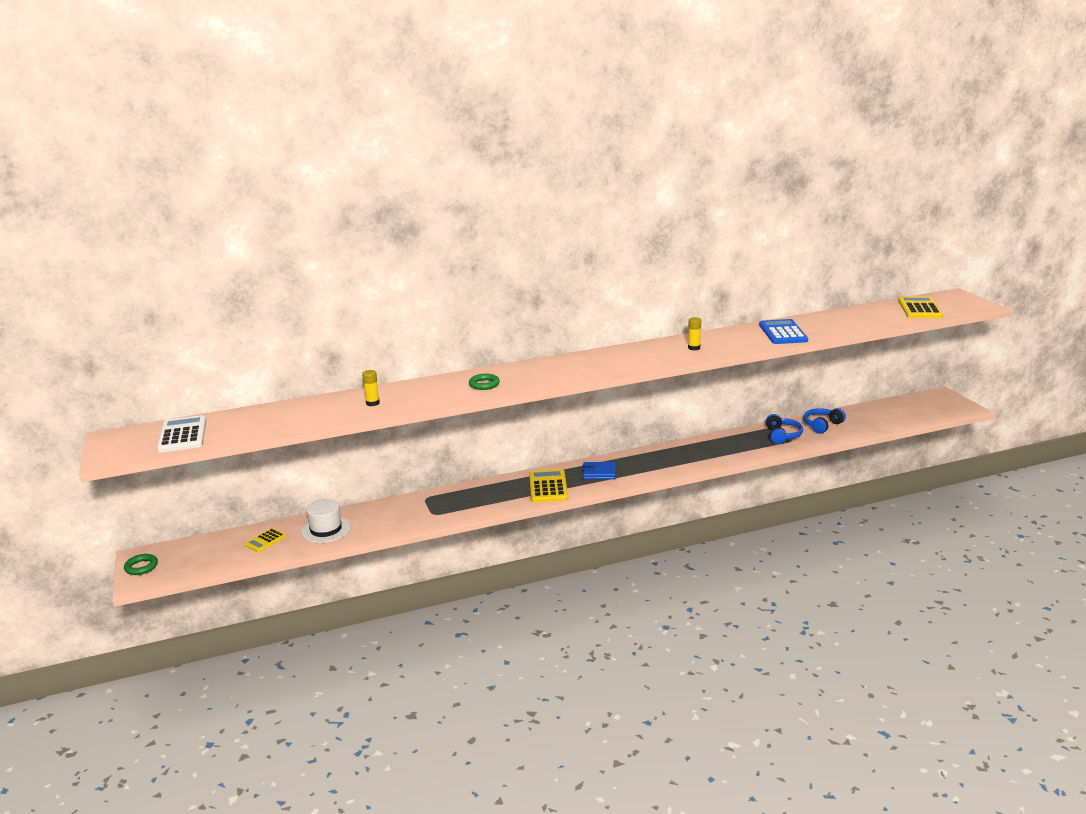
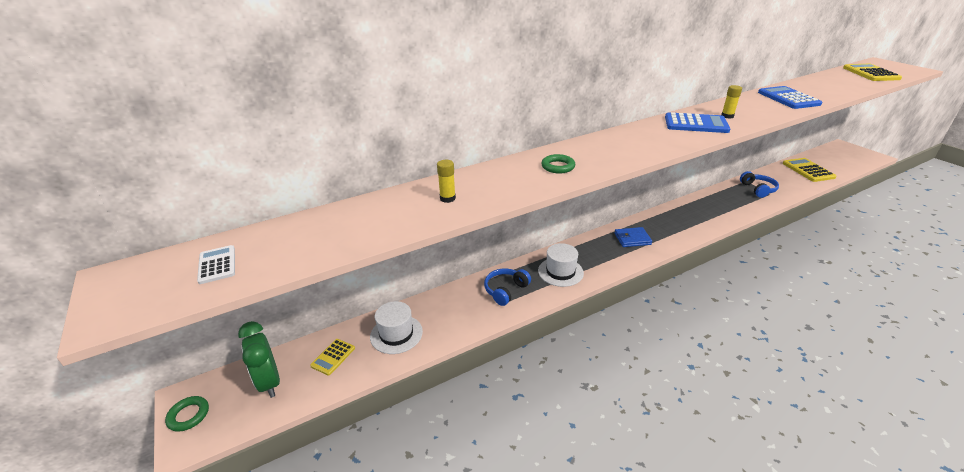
camera: 10 degrees left, 10 degrees up
(182, 435) = (217, 265): white calculator -> white calculator, size x0.58
(208, 552) = (269, 382): none -> green clock
(505, 495) = (560, 272): none -> white hat
(548, 487) = (596, 258): yellow calculator -> yellow calculator (808, 170)
(652, 354) = (696, 124): none -> blue calculator
(822, 425) = (780, 178): blue headphones -> blue headphones (505, 290)

